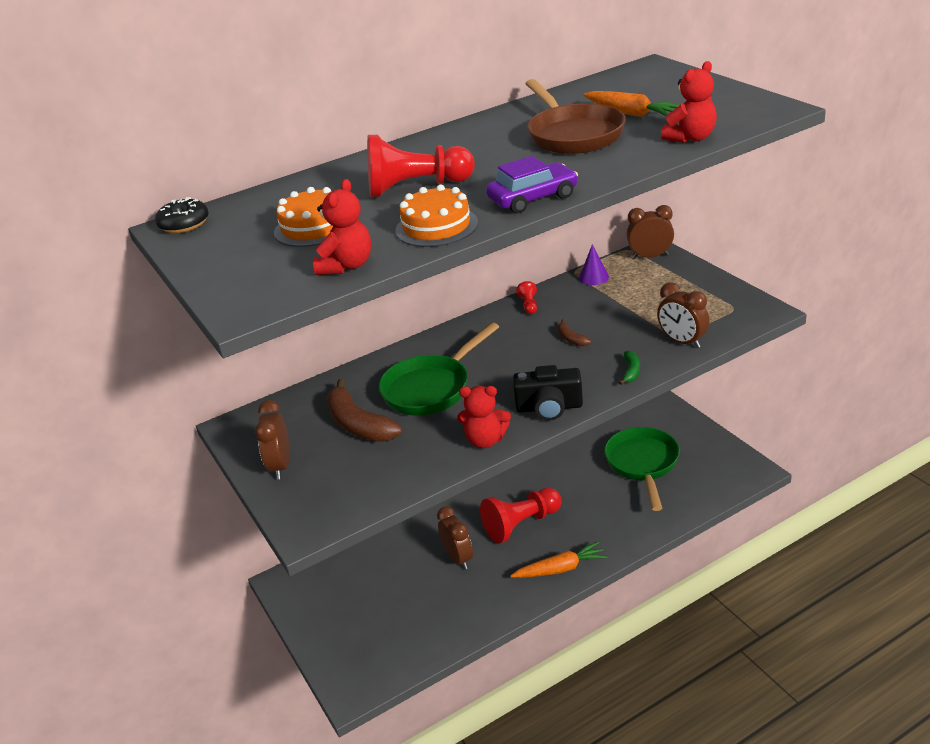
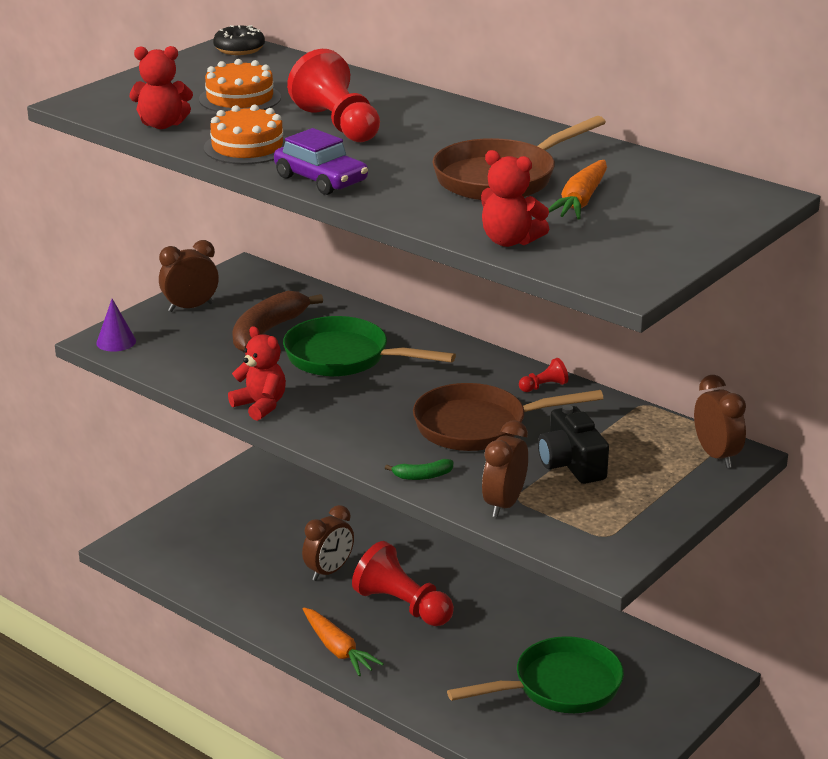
camera: 65 degrees right, 5 degrees down
(485, 440) = (260, 406): red teddy bear -> red teddy bear turned 150 degrees clockwise
(549, 407) = (331, 433): black camera -> black camera (571, 464)
(571, 339) = (479, 426): brown banana -> brown pan
(593, 277) = (636, 421): purple cone -> purple cone (116, 342)

